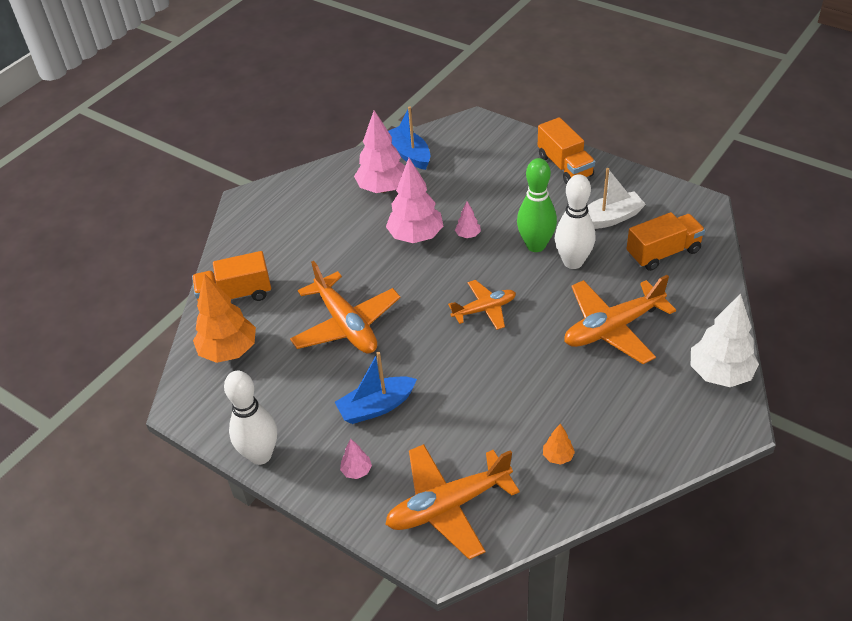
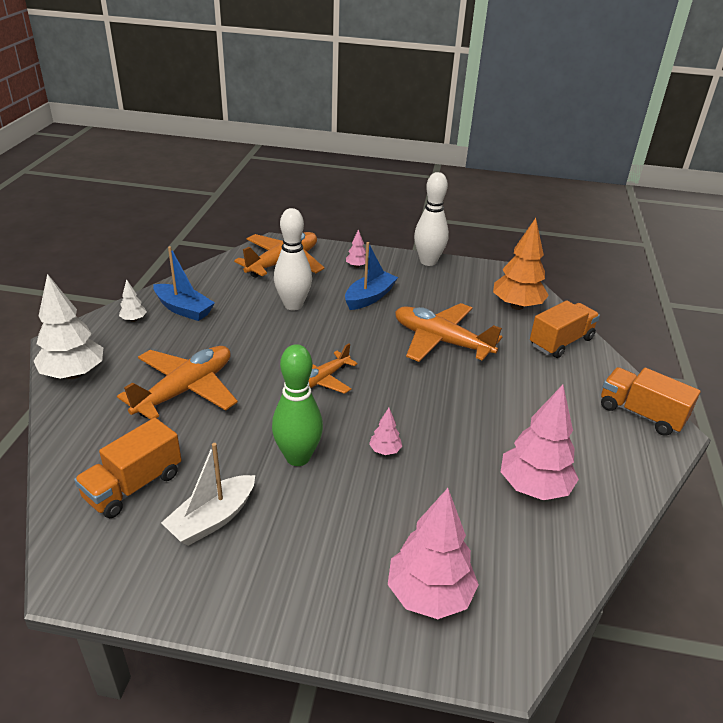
camera: 150 degrees right, 10 degrees down
(409, 154) = (548, 554): blue boat -> blue boat (183, 309)
(416, 236) = (443, 435): pink tree -> pink tree (429, 595)
(558, 456) = (214, 297): orange tree -> none
(565, 166) = (305, 599): orange truck -> orange truck (641, 414)
(573, 262) = (246, 448): white bowling pin -> white bowling pin (293, 305)
(658, 440) = (134, 319): none -> white tree

